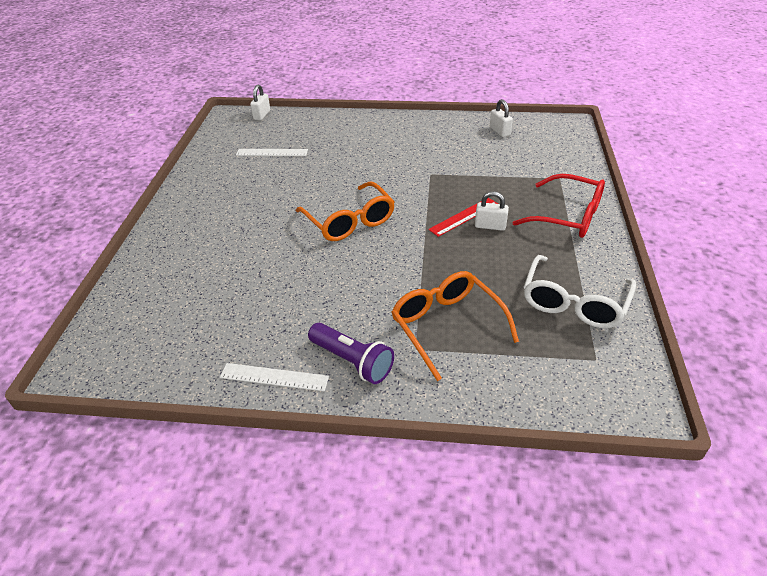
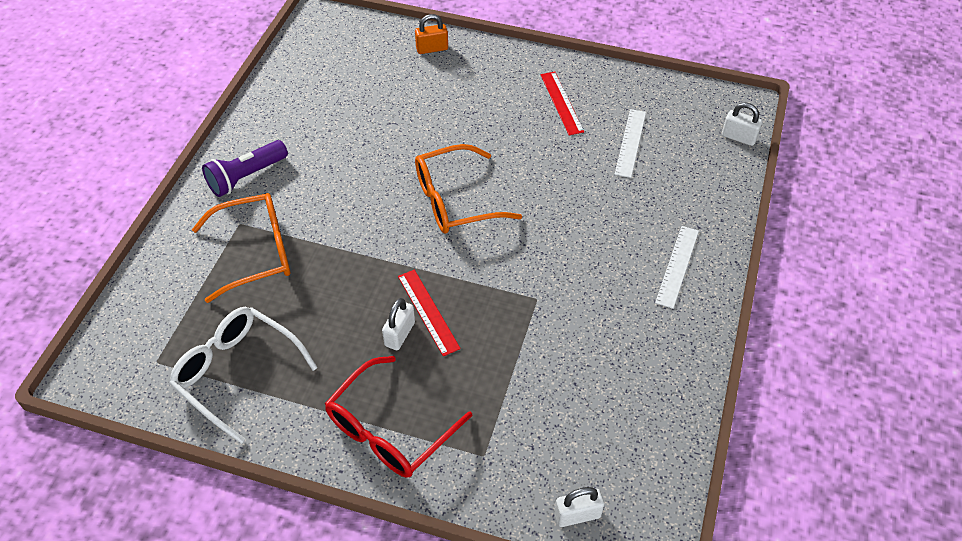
camera: 100 degrees right, 10 degrees up
(149, 267) = (432, 49): none -> orange padlock
(228, 185) = (561, 103): none -> red ruler
(274, 377) = (254, 126): white ruler -> white ruler (677, 266)
(499, 131) = (641, 419): white padlock -> white padlock (577, 515)

